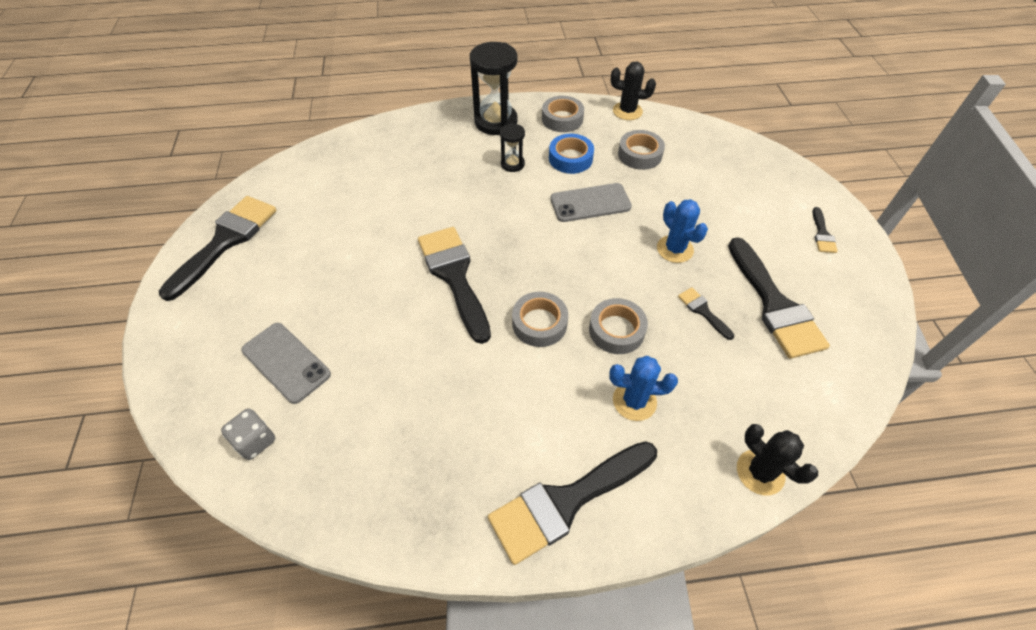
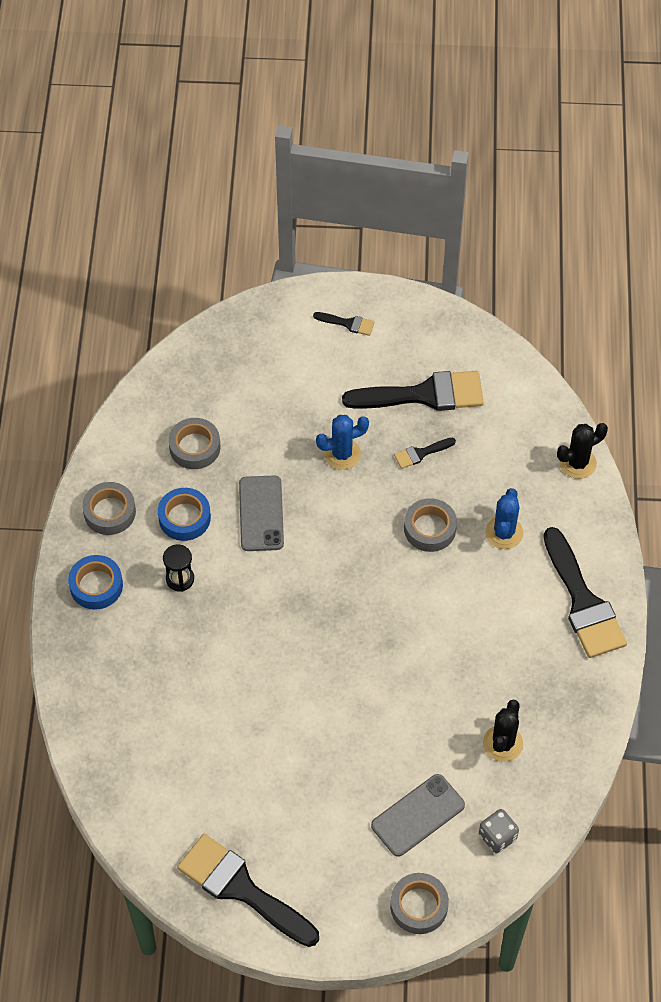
camera: 80 degrees left, 5 degrees up
(454, 276) = (338, 658): black brush -> none
(496, 122) = (96, 585): black hourglass -> blue tape
(539, 323) = (411, 591): grey tape -> grey tape (419, 906)
(627, 111) = (113, 439): black cactus -> black cactus (503, 743)

